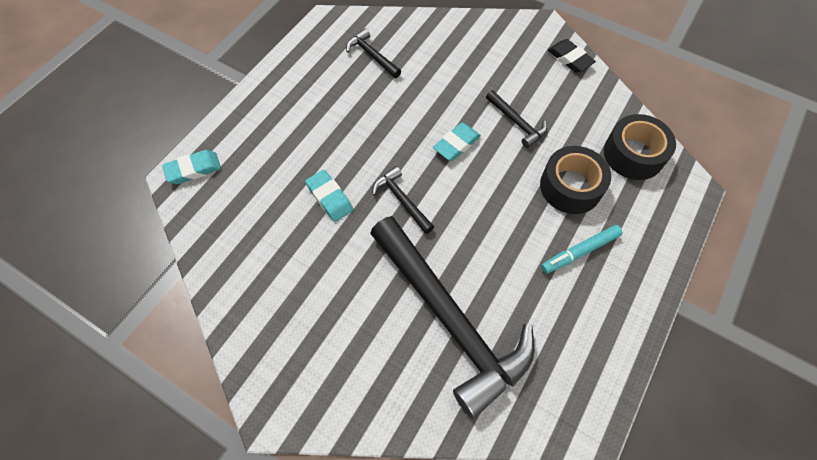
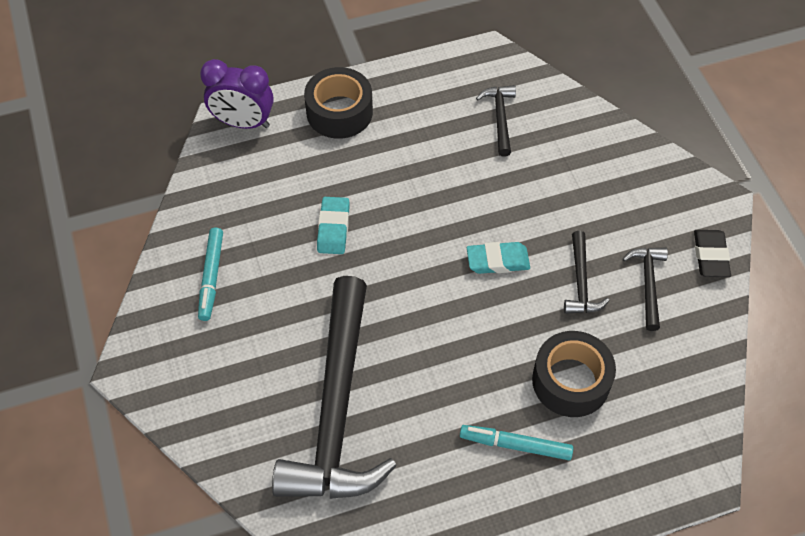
camera: 40 degrees right, 5 degrees down
(193, 169) = (243, 123): turquoise eraser -> purple clock
(272, 296) = (211, 277): none -> turquoise marker
(401, 200) = (394, 276): black hammer -> black hammer (647, 284)
(633, 154) = (673, 399): black tape -> black tape (339, 112)

